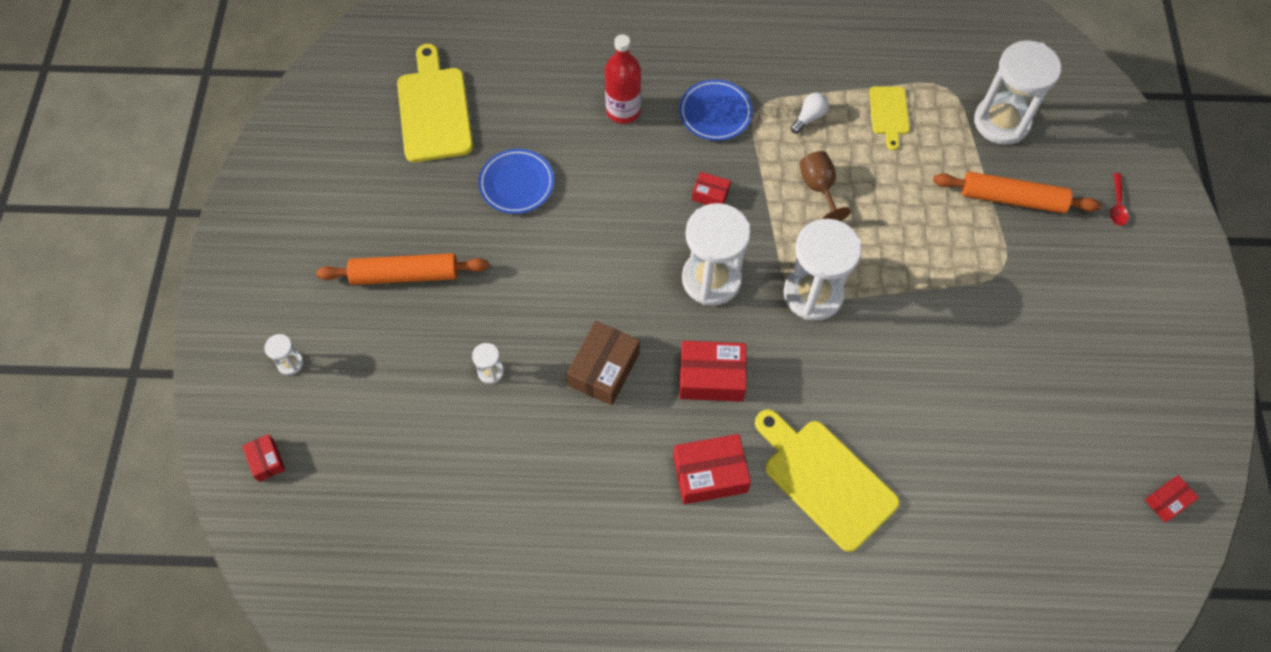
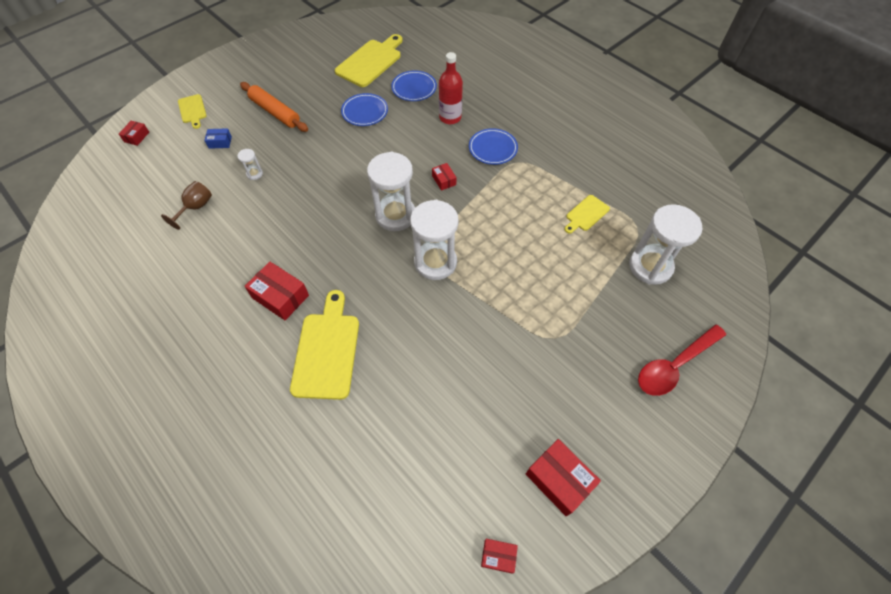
camera: 45 degrees right, 5 degrees down
(290, 363) = (192, 110): white hourglass -> yellow cutting board
(390, 371) = (220, 142): none -> blue box
(535, 105) = (414, 88): none -> blue plate
(604, 369) = (298, 212): brown box -> none
(711, 377) = (338, 256): red box -> red box (559, 480)
(809, 117) = (538, 184): white light bulb -> none
(819, 188) = (502, 219): brown goblet -> brown goblet (196, 208)
(1012, 199) = (607, 309): orange rolling pin -> none
(1117, 205) = (674, 365): red spoon -> red spoon, size x2.24

